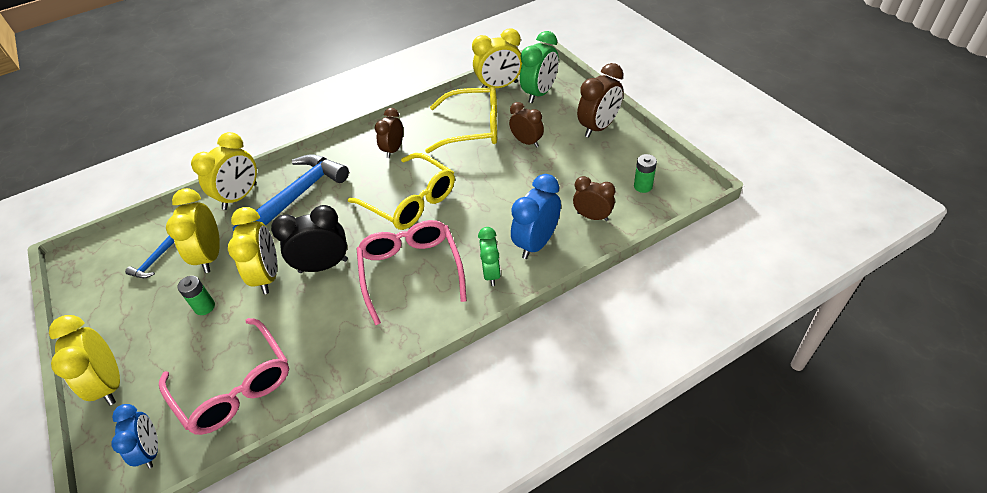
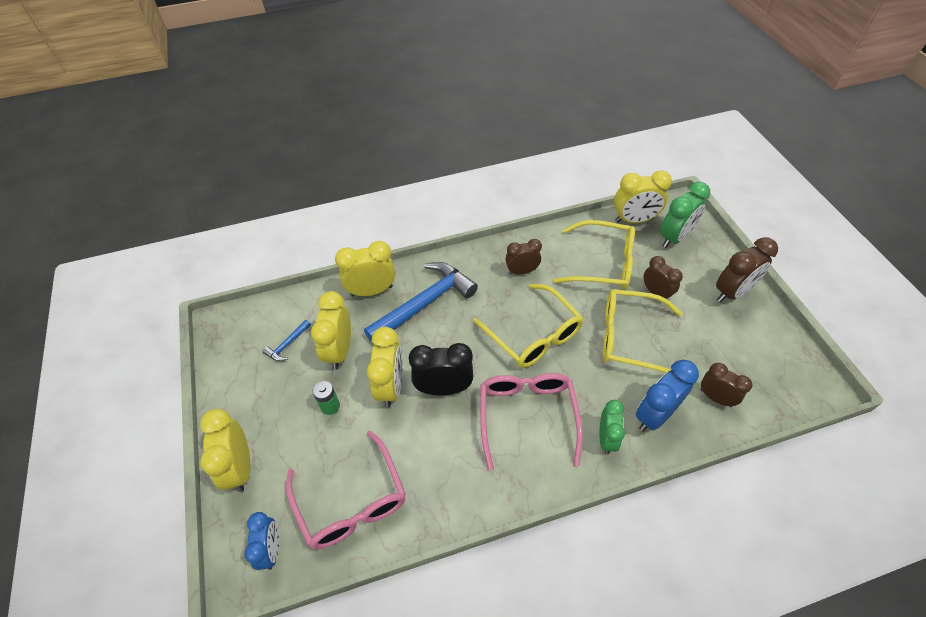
camera: 10 degrees right, 5 degrees up
(240, 197) = (371, 291): yellow clock -> yellow clock turned 150 degrees counterclockwise
(393, 150) = (522, 271): brown clock -> brown clock turned 45 degrees clockwise
(506, 184) = (630, 338): none -> yellow glasses
(643, 186) = (772, 374): green battery -> none

